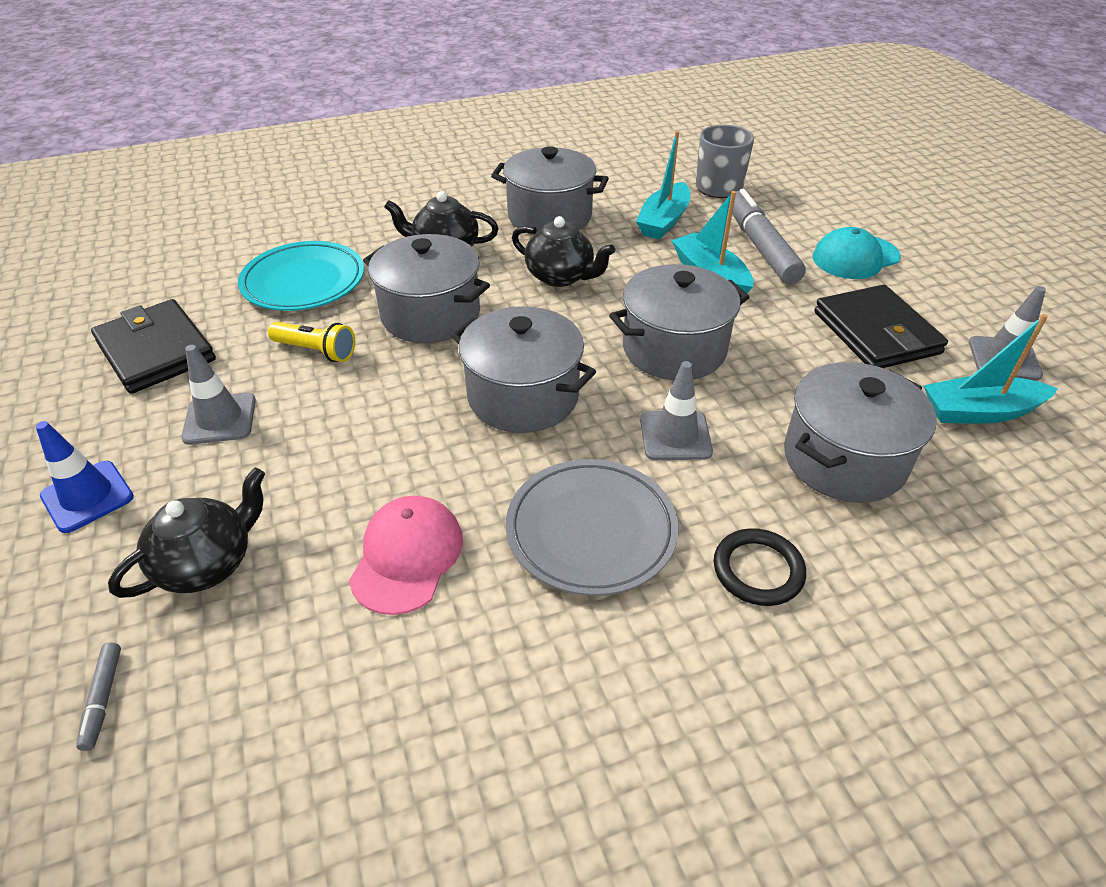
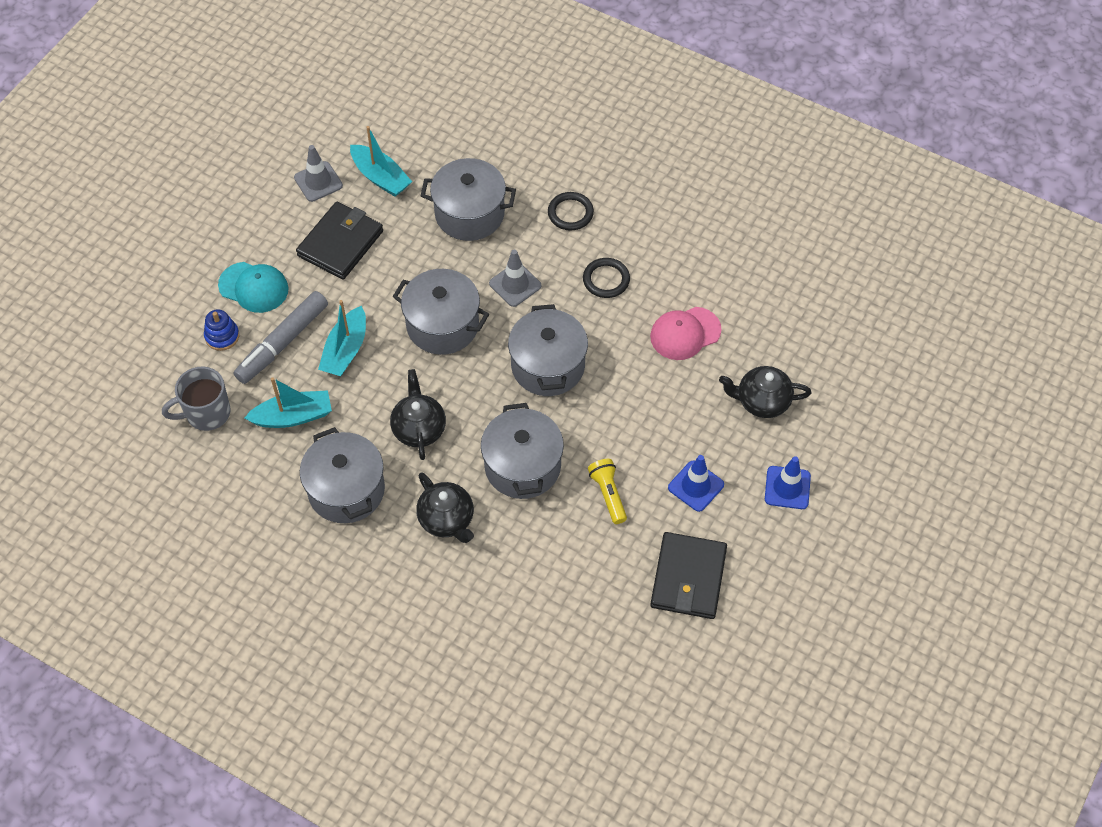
camera: 130 degrees left, 15 degrees up
(103, 699) = (836, 374): grey marker -> none
(220, 419) = (696, 486): grey traffic cone -> blue traffic cone
(304, 282) = (558, 569): turquoise plate -> none
(591, 530) = (606, 280): grey plate -> black ring
(804, 221) = (222, 336): none -> blue stacking toy

